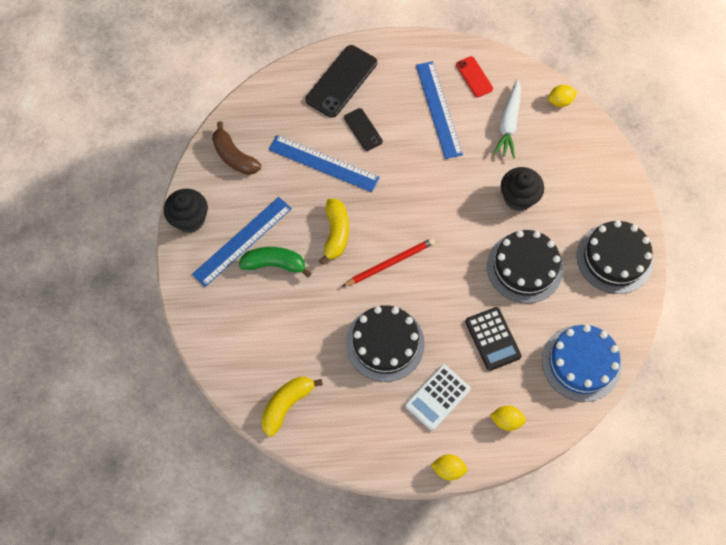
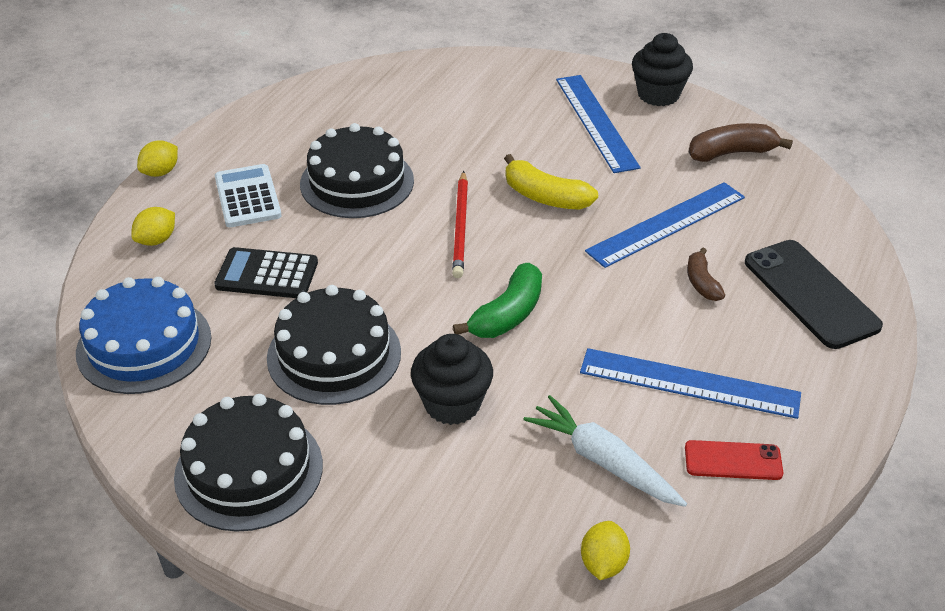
camera: 120 degrees right, 25 degrees down
(274, 264) = (542, 135): green banana -> green banana (508, 314)
(286, 405) = (359, 90): yellow banana -> none
(363, 129) = (702, 283): black phone -> brown banana

